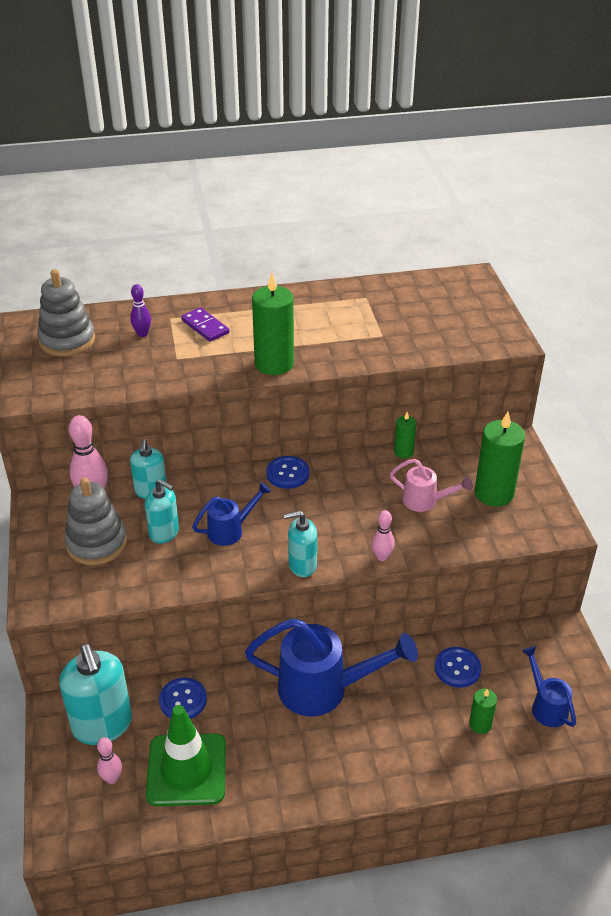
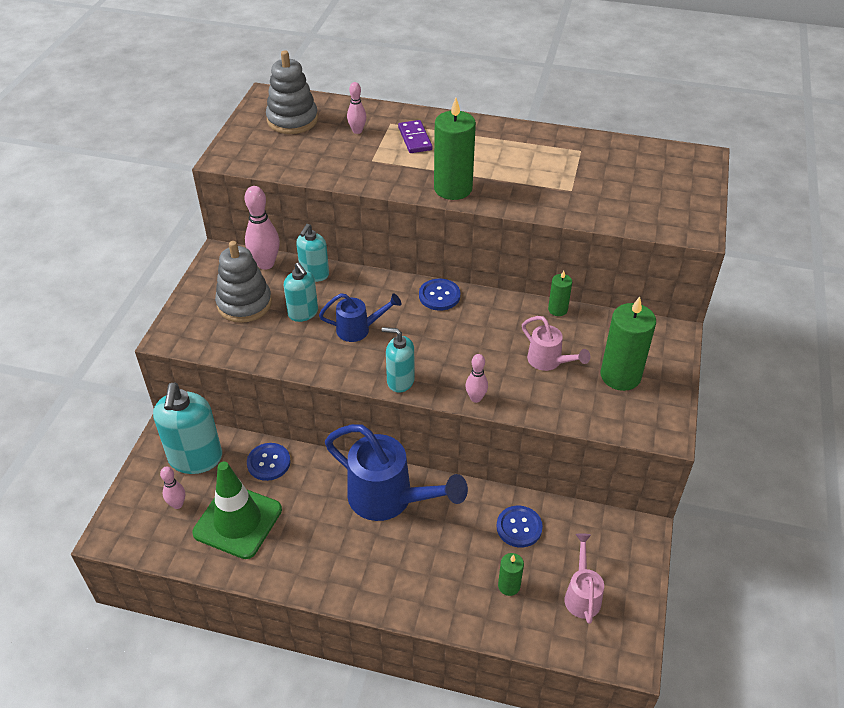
camera: 25 degrees right, 5 degrees up
(142, 334) = (357, 131): purple bowling pin -> pink bowling pin
(546, 705) = (582, 594): blue watering can -> pink watering can

